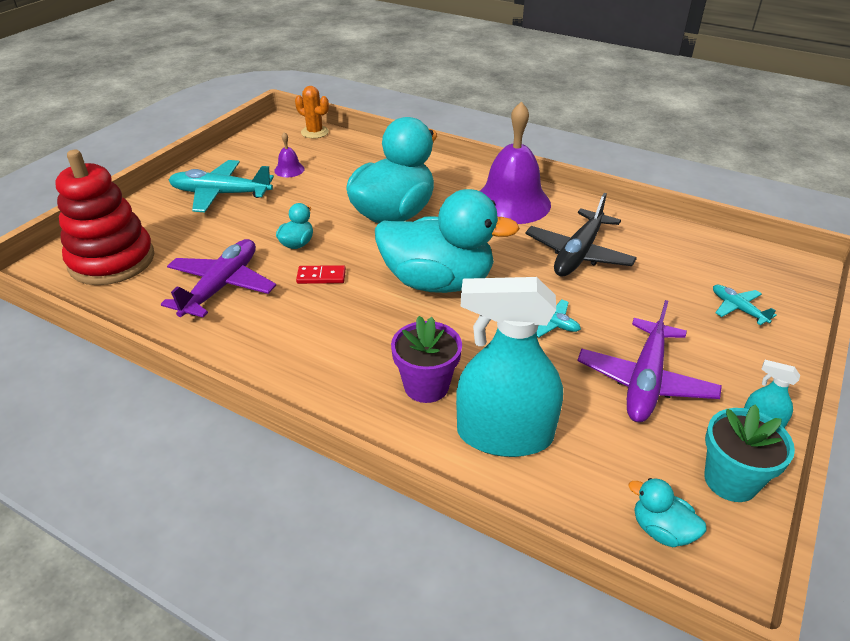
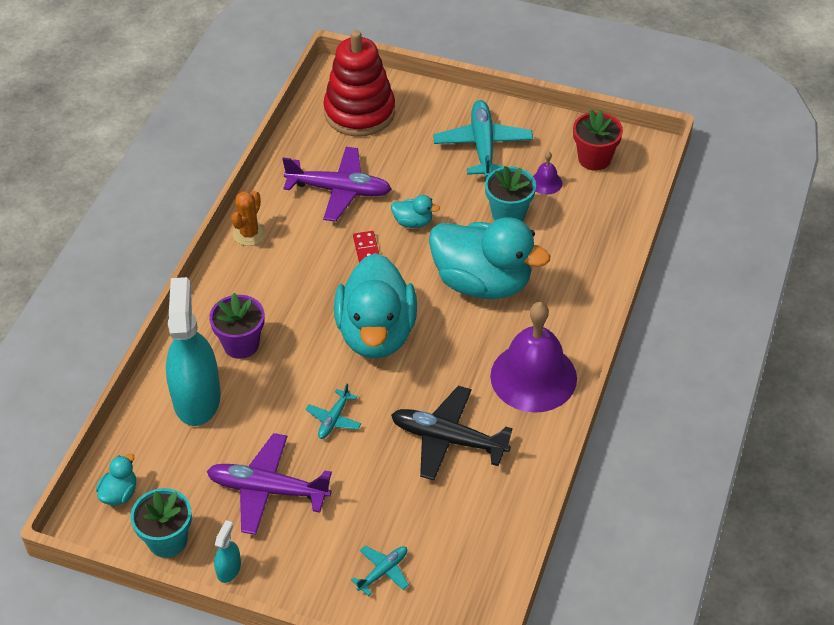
camera: 80 degrees right, 10 degrees up
(276, 145) = (594, 159): none -> red flower pot
(315, 132) = (637, 182): orange cactus -> orange cactus (249, 234)
(316, 191) = (508, 214): none -> turquoise flower pot

